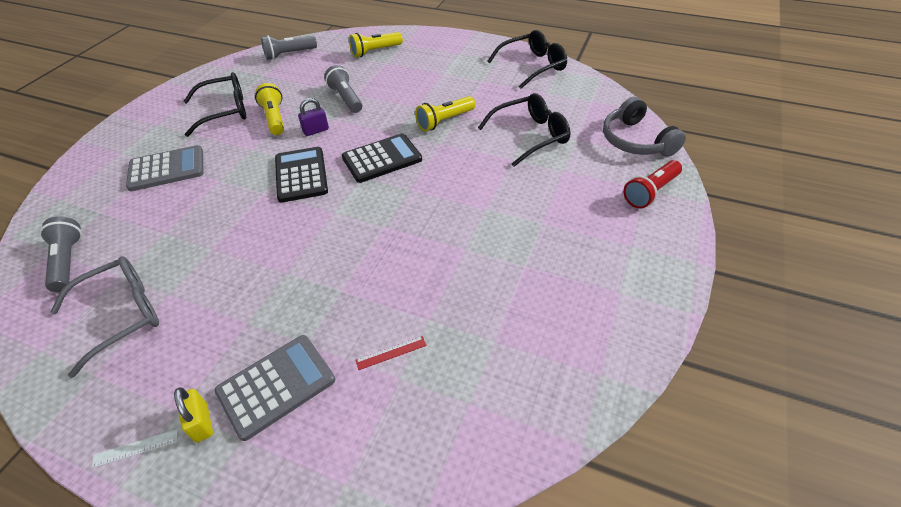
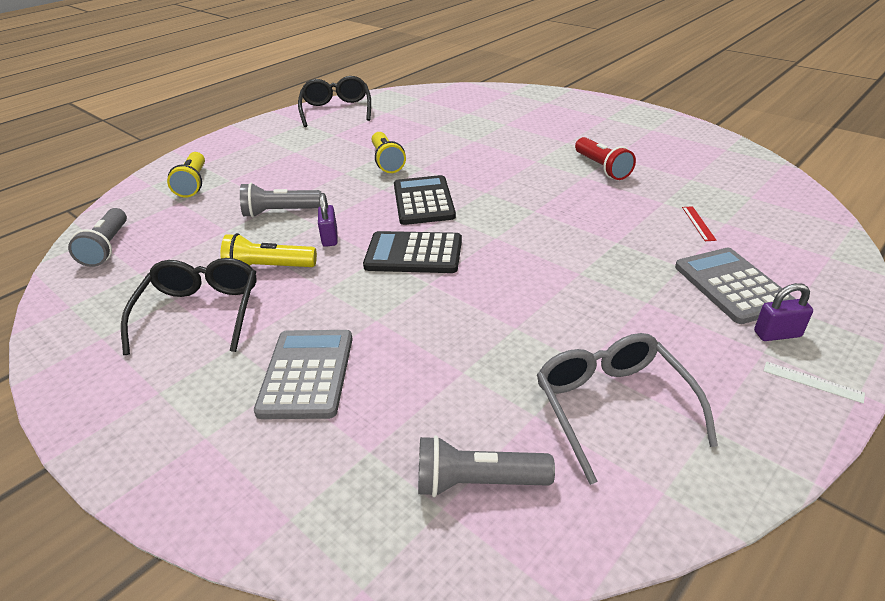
camera: 70 degrees left, 10 degrees down
(135, 448) = (812, 382): white ruler -> white ruler turned 60 degrees counterclockwise
(201, 423) = (777, 334): yellow padlock -> purple padlock
(530, 136) = (447, 128): black glasses -> none
(636, 140) = (487, 94): grey headphones -> none
(650, 192) = (552, 101): red flashlight -> red flashlight (602, 168)

